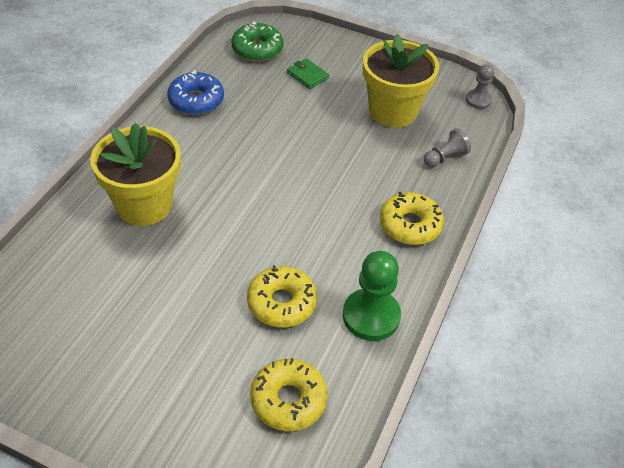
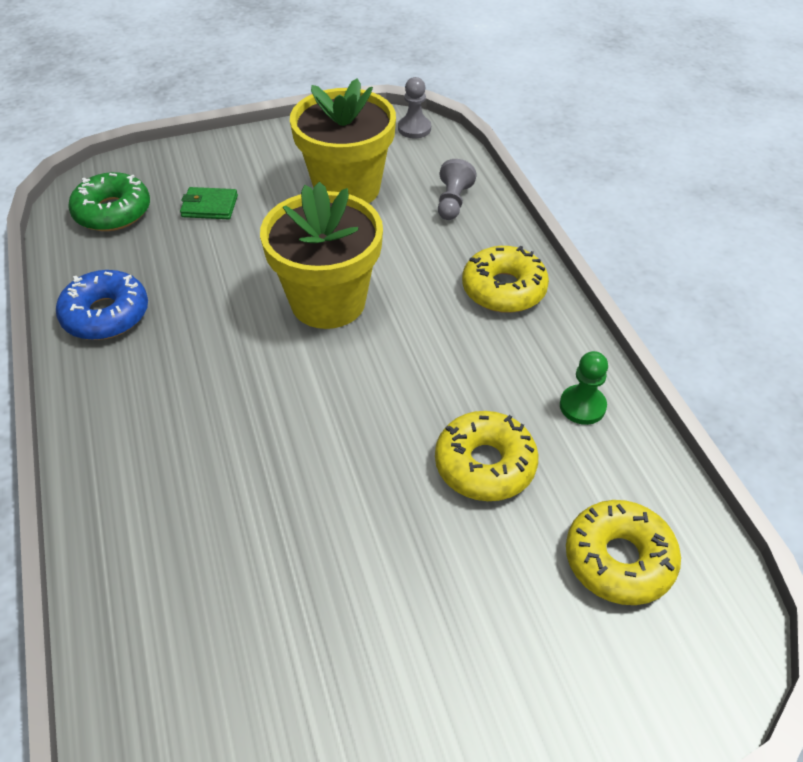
camera: 40 degrees left, 0 degrees up
(144, 205) = (192, 481): yellow flower pot -> yellow flower pot (328, 302)
(371, 316) = (582, 406): green pawn -> green pawn, size x0.58

